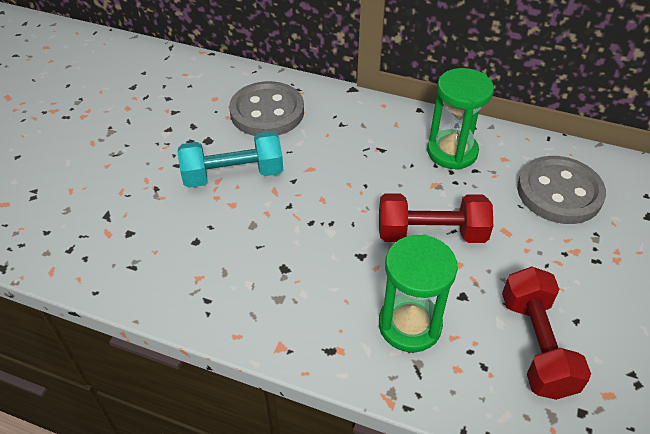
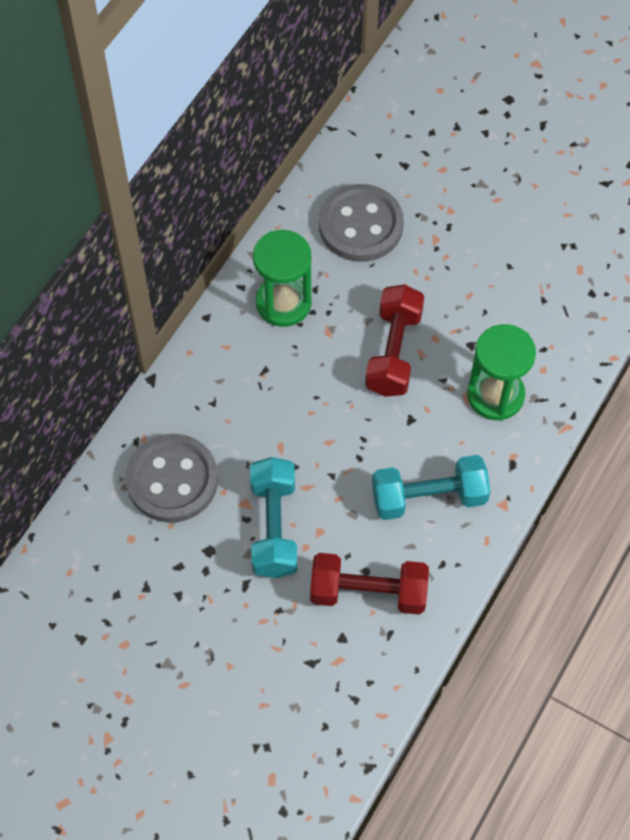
camera: 80 degrees left, 15 degrees up
(278, 280) = (429, 497): none -> turquoise dumbbell
(536, 345) = (528, 304): red dumbbell -> red dumbbell (368, 592)

